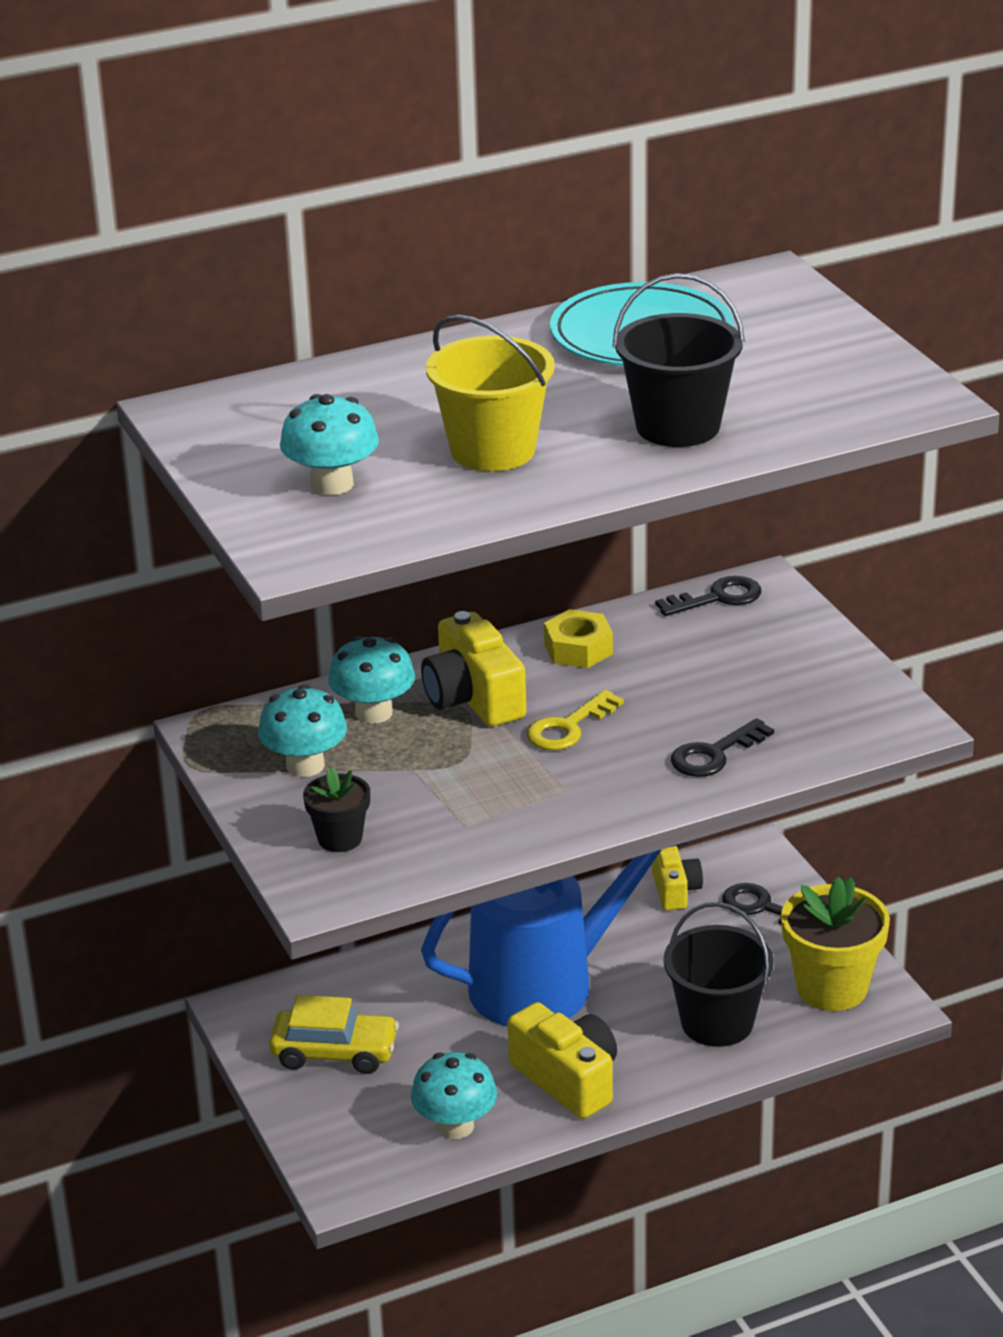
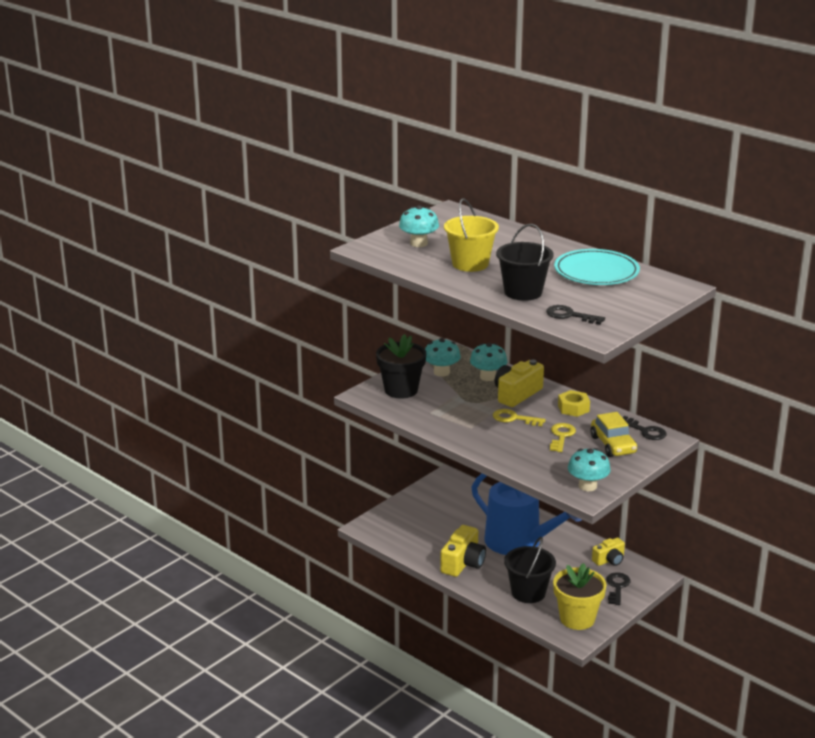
camera: 65 degrees right, 5 degrees down
(334, 1052) = (438, 504): yellow car -> yellow car (613, 445)
(340, 838) = (401, 390): black flower pot -> black flower pot, size x1.81
(455, 1126) = (416, 543): turquoise mushroom -> turquoise mushroom (587, 486)
(674, 692) = (561, 436): none -> yellow key
(714, 754) = (523, 454): black key -> black key (570, 315)

